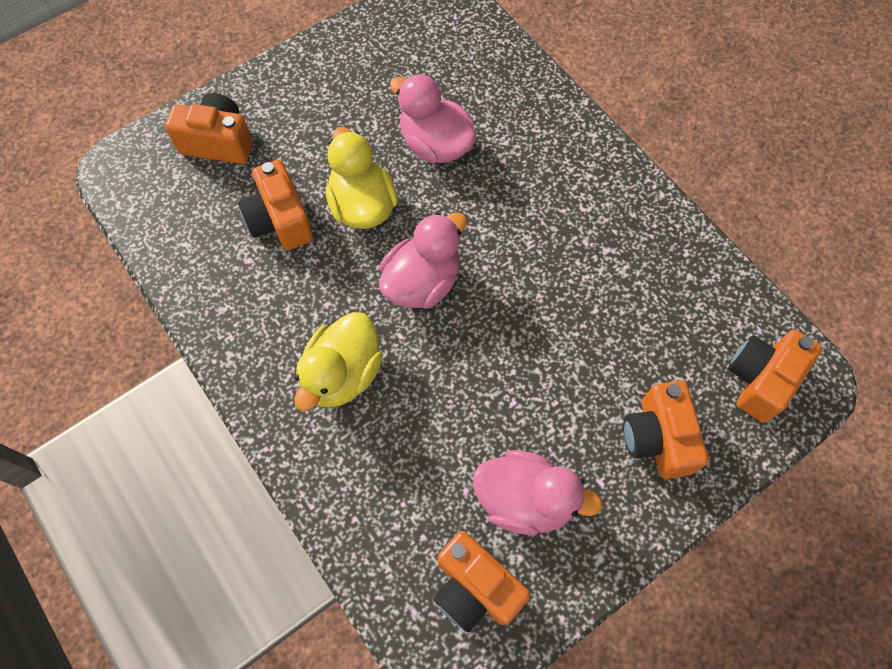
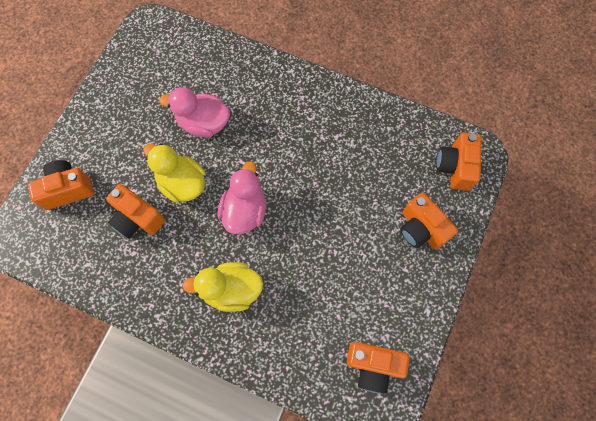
camera: 30 degrees left, 5 degrees up
(343, 374) = (231, 290): yellow duck -> yellow duck turned 90 degrees clockwise
(525, 499) = (372, 302): pink duck -> none

